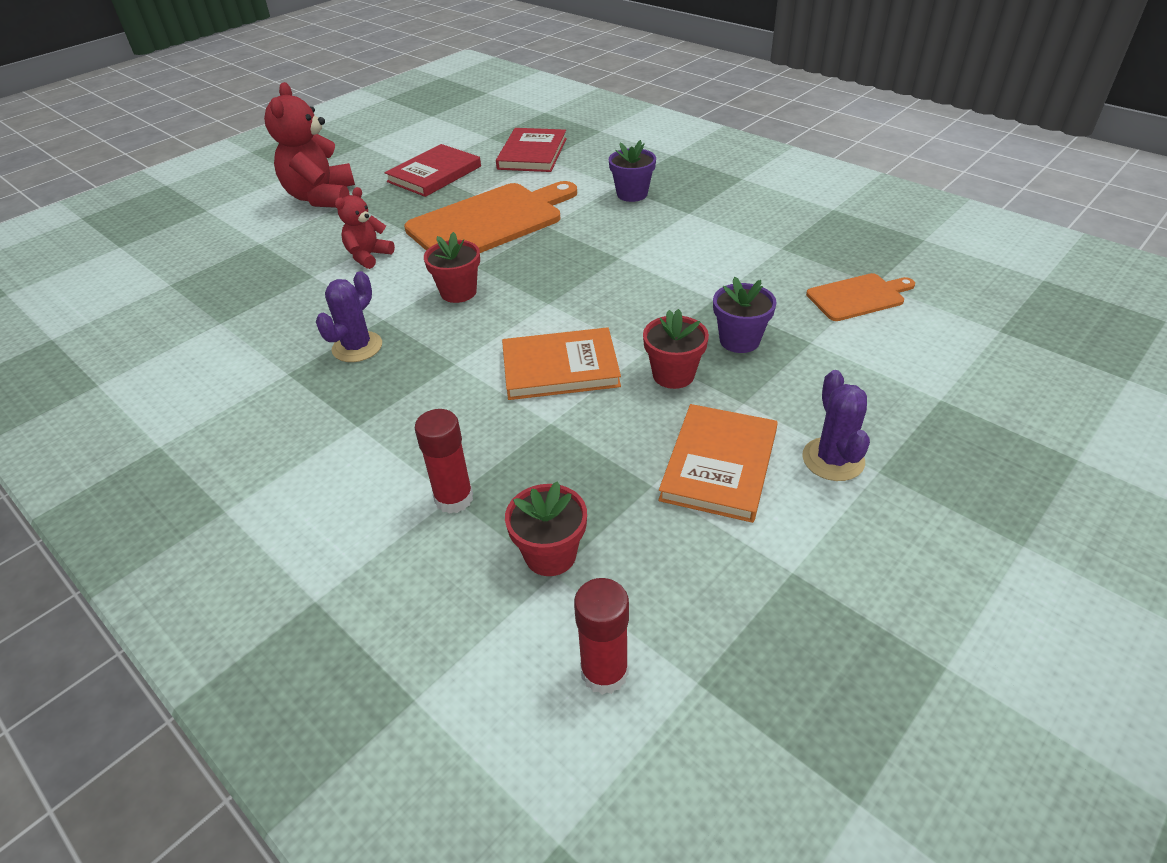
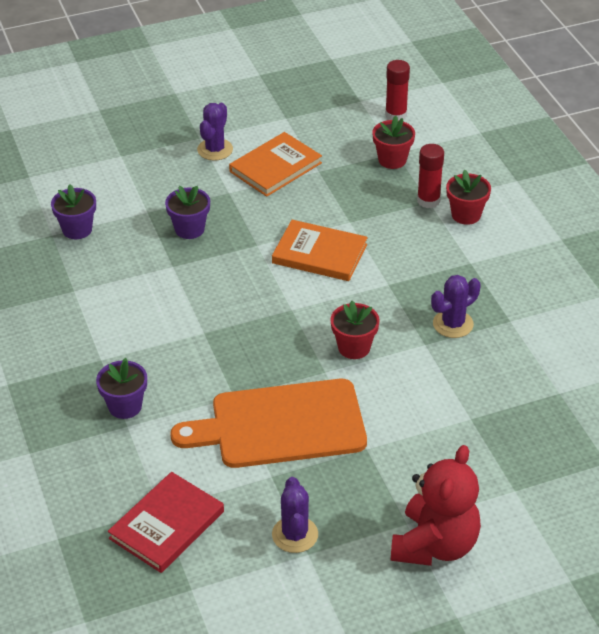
camera: 155 degrees left, 0 degrees up
(368, 256) = (413, 423): red teddy bear -> none
(434, 174) = (295, 535): red book -> purple cactus
(673, 375) = (253, 223): red flower pot -> red flower pot (466, 215)
(858, 297) = (77, 229): orange cutting board -> purple flower pot

